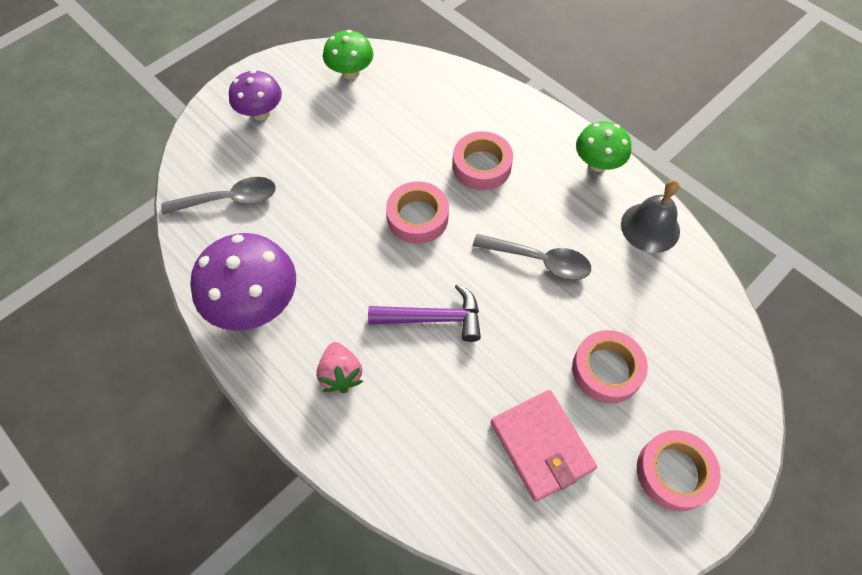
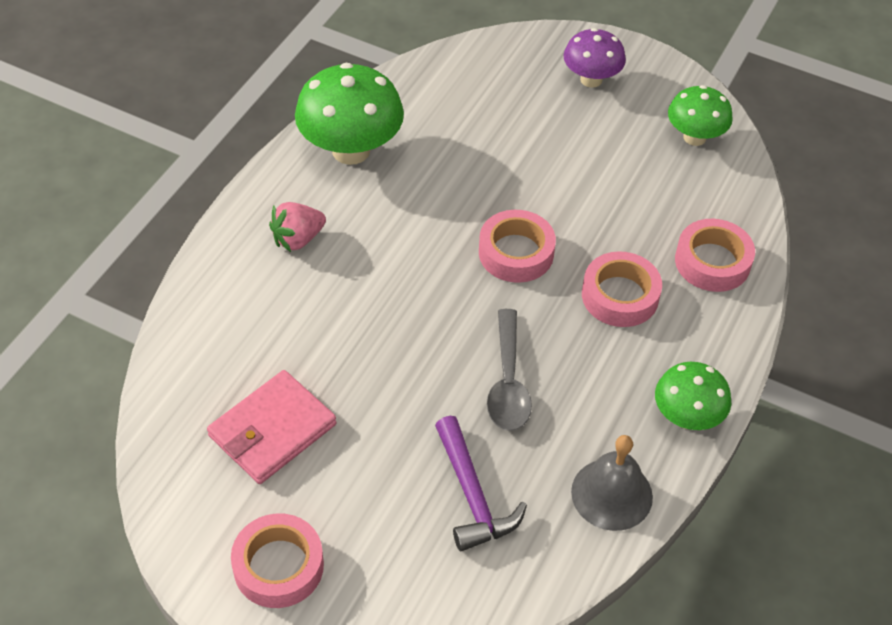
camera: 70 degrees right, 10 degrees down
(229, 199) = (465, 91): grey spoon -> none
(255, 304) = (351, 150): purple mushroom -> green mushroom
(433, 318) = (391, 299): purple hammer -> purple hammer (473, 496)
(606, 370) = (385, 477): pink tape -> pink tape (712, 262)

